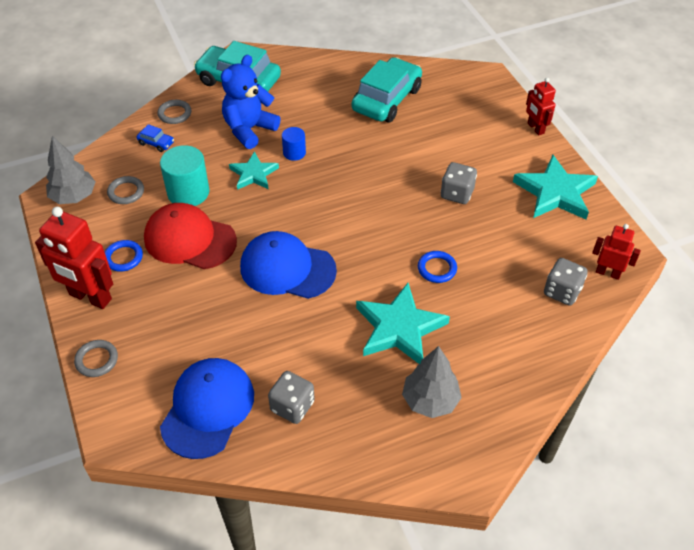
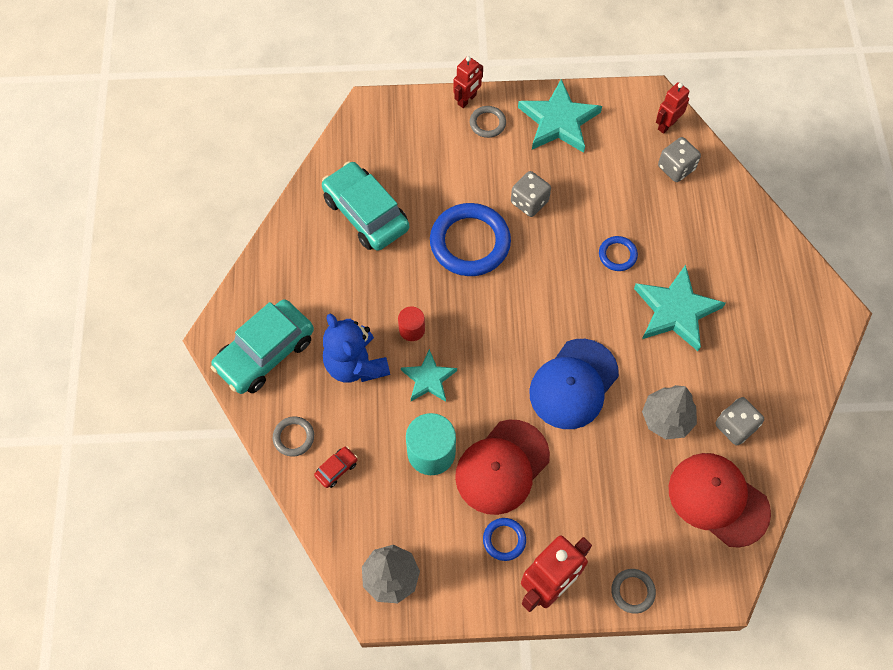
camera: 70 degrees left, 15 degrees up
(126, 192) = (405, 518): grey ring -> grey ring (487, 123)
(156, 143) = (336, 469): blue car -> red car
(207, 409) = (718, 500): blue cap -> red cap
(294, 153) = (412, 329): blue cylinder -> red cylinder
(394, 166) = (470, 242): none -> blue ring
(430, 400) = (759, 314): grey tree -> grey tree (666, 418)
(535, 128) = (467, 99): red robot -> red robot turned 45 degrees counterclockwise

